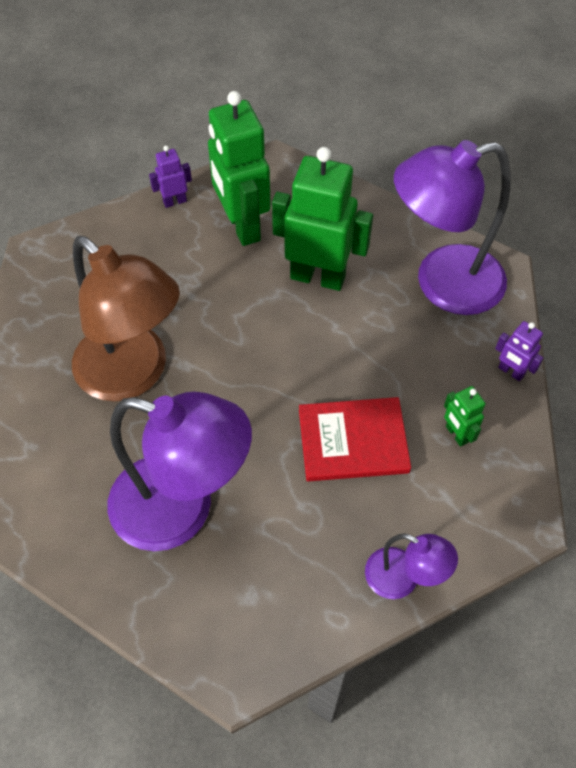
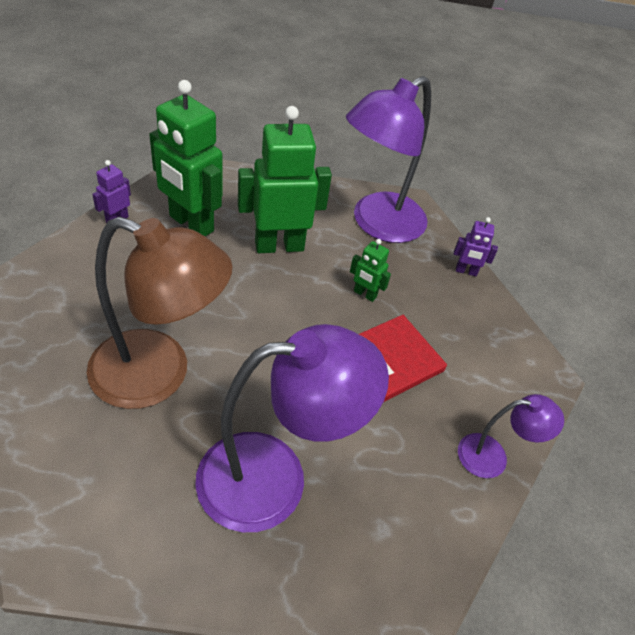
camera: 35 degrees left, 10 degrees down
(456, 434) = (458, 329): green robot -> green robot (364, 294)

